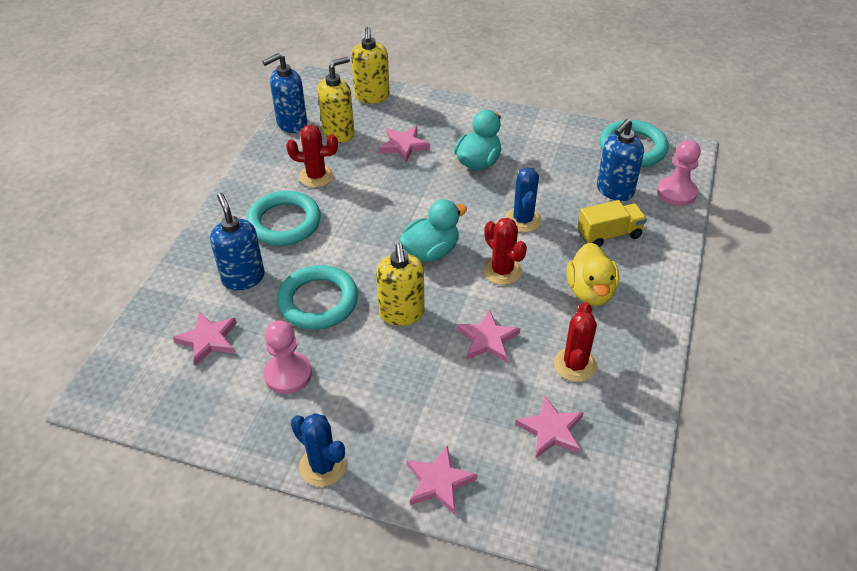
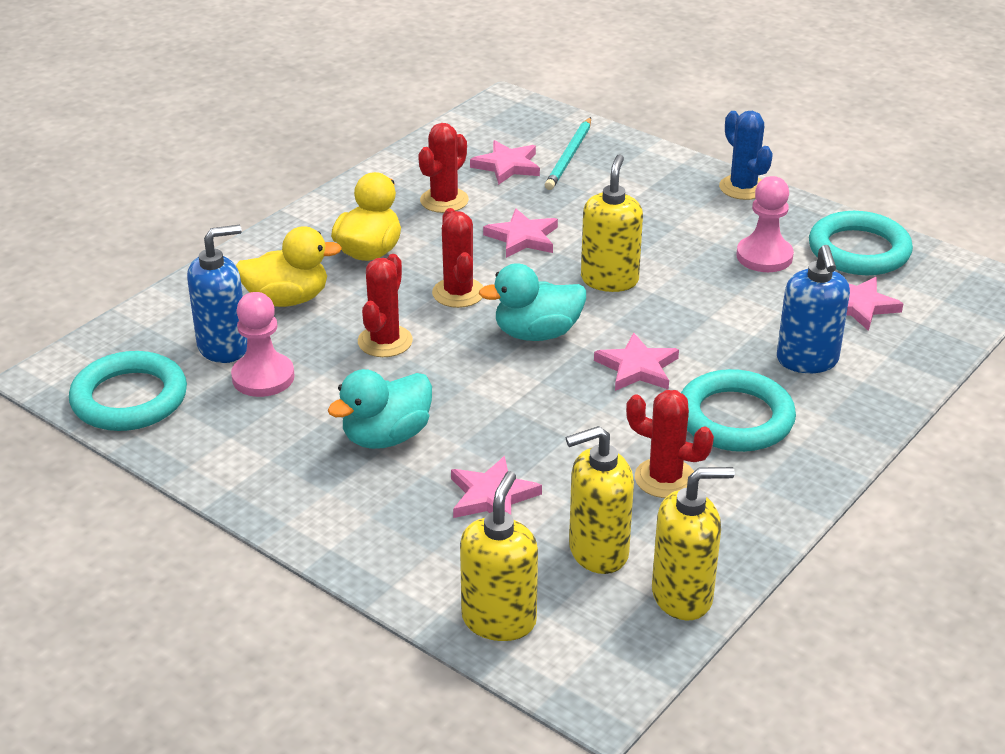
camera: 160 degrees left, 10 degrees down
(291, 124) = (682, 596): blue soap dispenser -> yellow soap dispenser
(318, 301) = (710, 313): turquoise ring -> turquoise ring (859, 250)
(439, 482) = (635, 158): pink star -> pink star (637, 367)
(502, 464) = (569, 156): none -> turquoise pencil
(523, 220) = (385, 341): blue cactus -> red cactus
(609, 234) = (287, 299): yellow truck -> yellow duck
(676, 192) = (143, 325): pink pawn -> pink pawn (263, 377)

